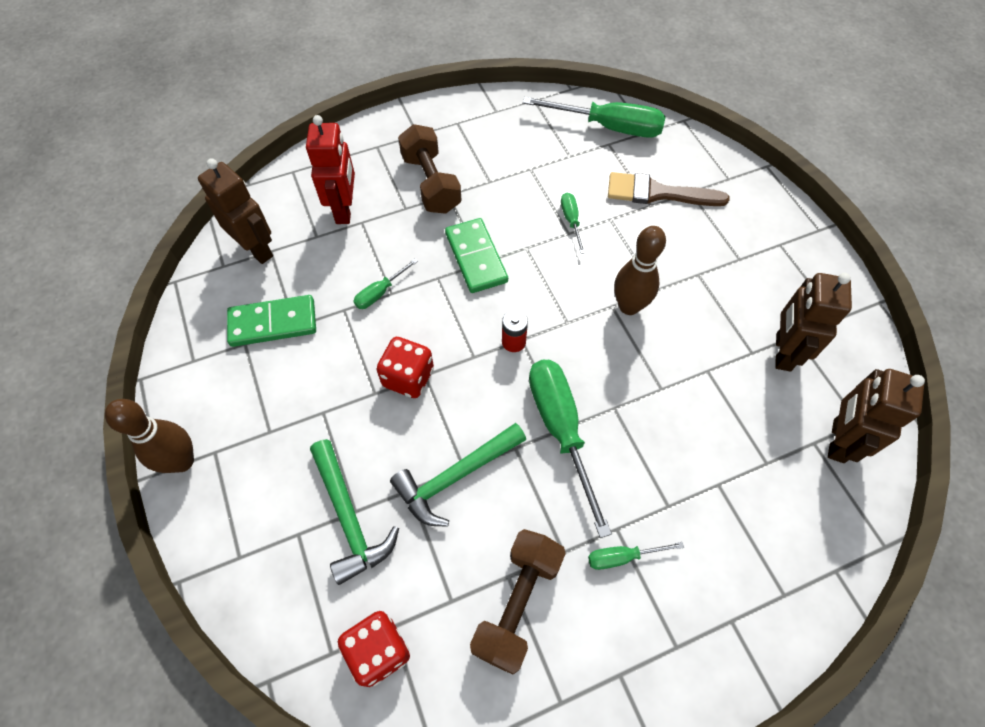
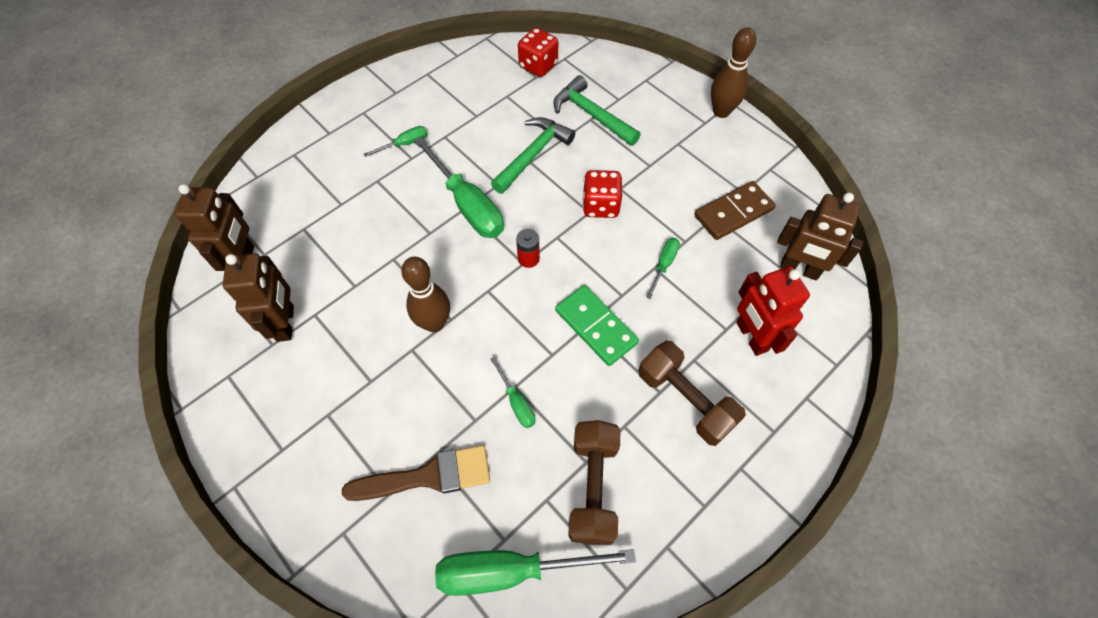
camera: 160 degrees right, 0 degrees up
(273, 323) = (733, 212): green domino -> brown domino
(517, 603) = (466, 105): brown dumbbell -> brown dumbbell (593, 487)

